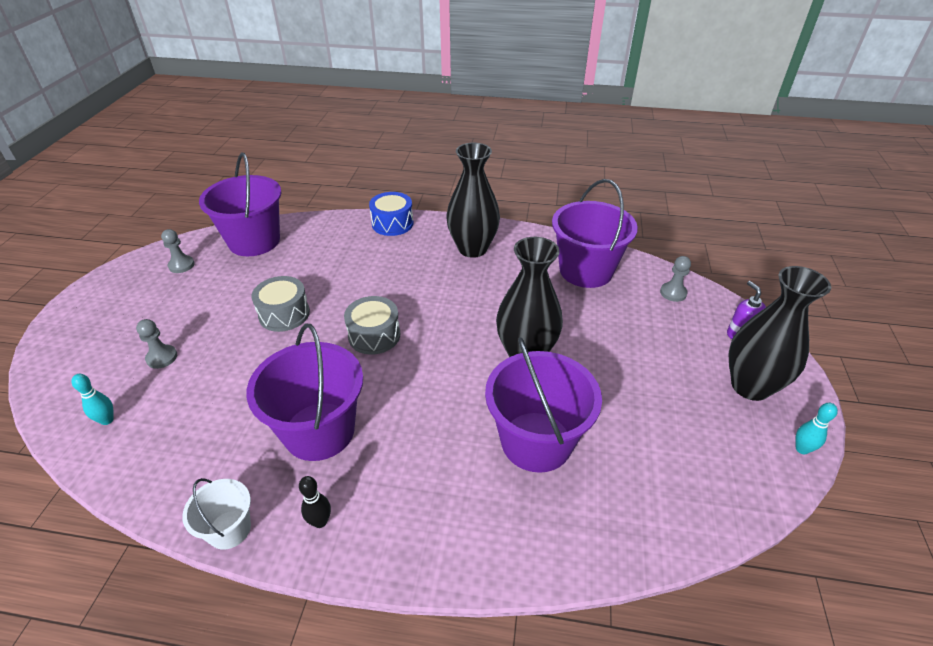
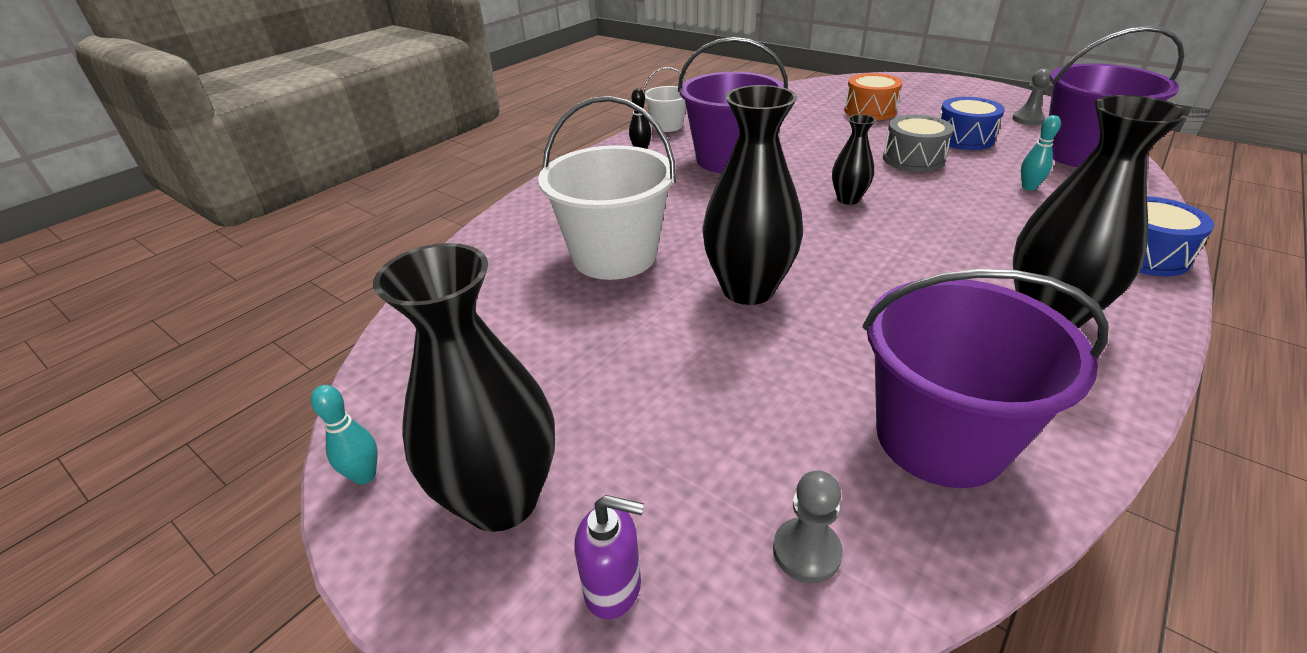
camera: 120 degrees right, 5 degrees down
(107, 420) = (805, 96): turquoise bowling pin -> turquoise bowling pin (1028, 187)
(162, 357) = (870, 111): grey pawn -> orange drum
(232, 293) = (964, 138): none -> blue drum
(374, 335) = (848, 199): grey drum -> black vase
(536, 441) = (614, 256): purple bucket -> white bucket

